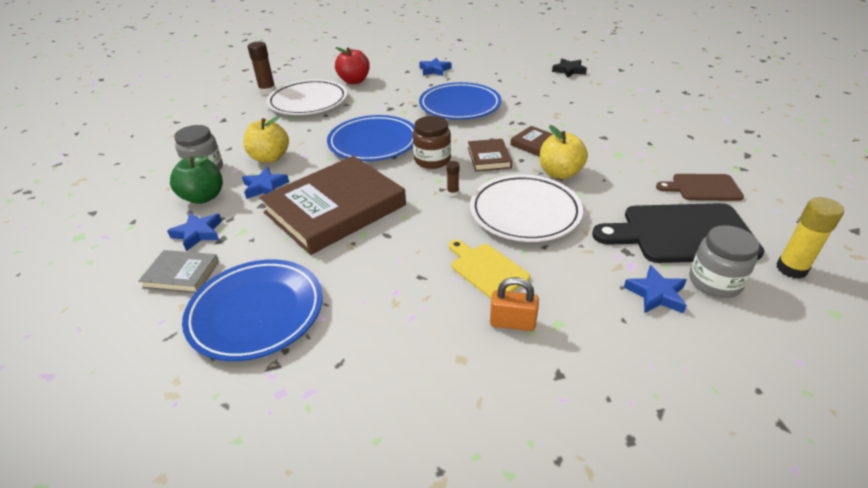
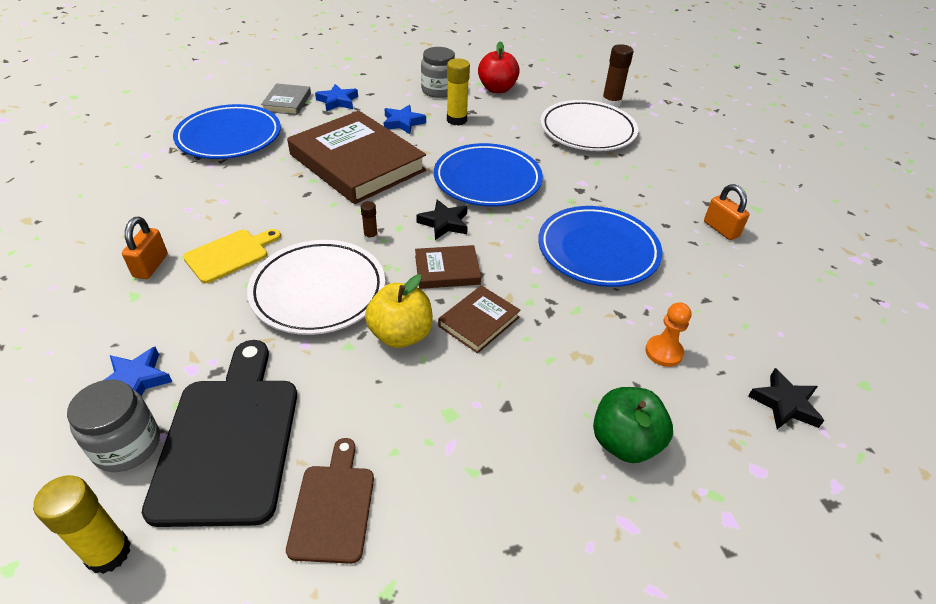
camera: 85 degrees right, 5 degrees up
(203, 197) = (391, 96): green apple -> green apple (624, 442)
(270, 158) = (456, 120): yellow apple -> yellow glue stick
(354, 81) = (657, 159): red apple -> red apple (497, 89)
(432, 160) = (444, 223): brown jar -> black star
(434, 70) = (721, 229): blue star -> orange padlock
(545, 93) = (663, 352): none -> orange pawn

